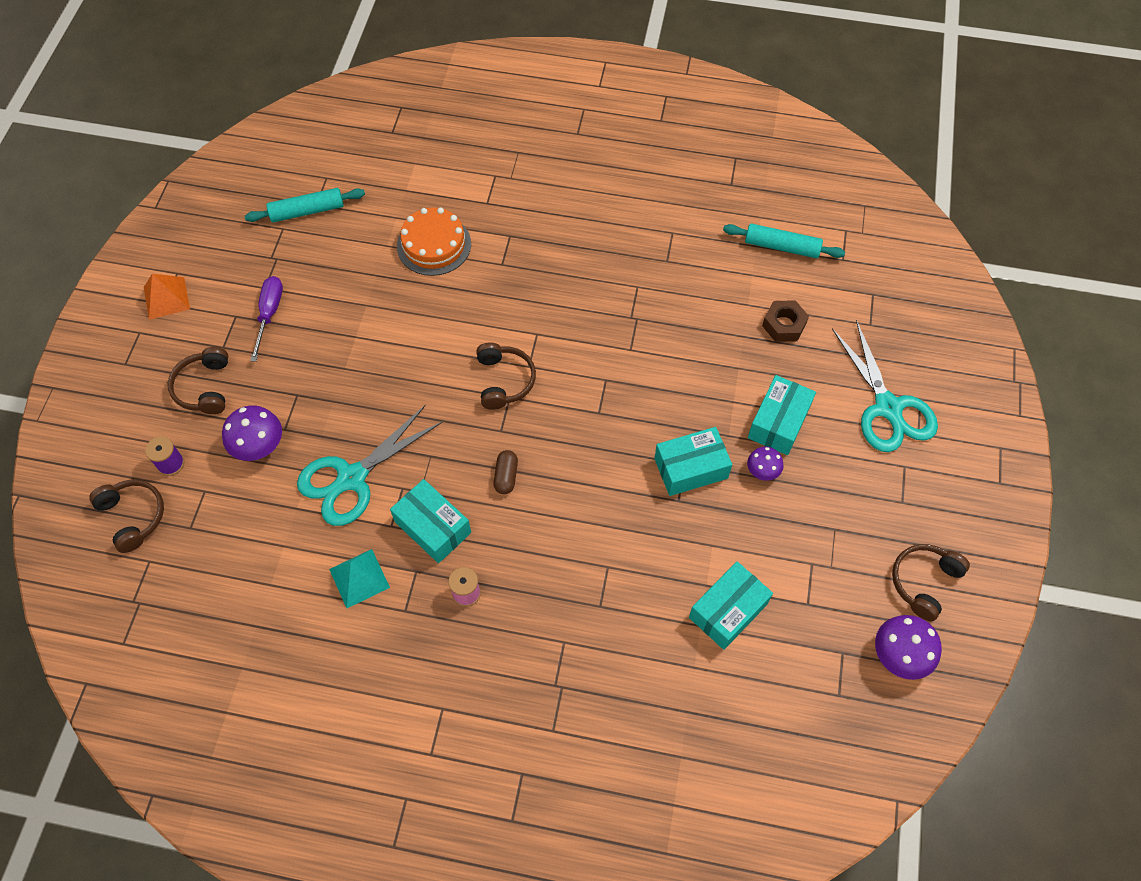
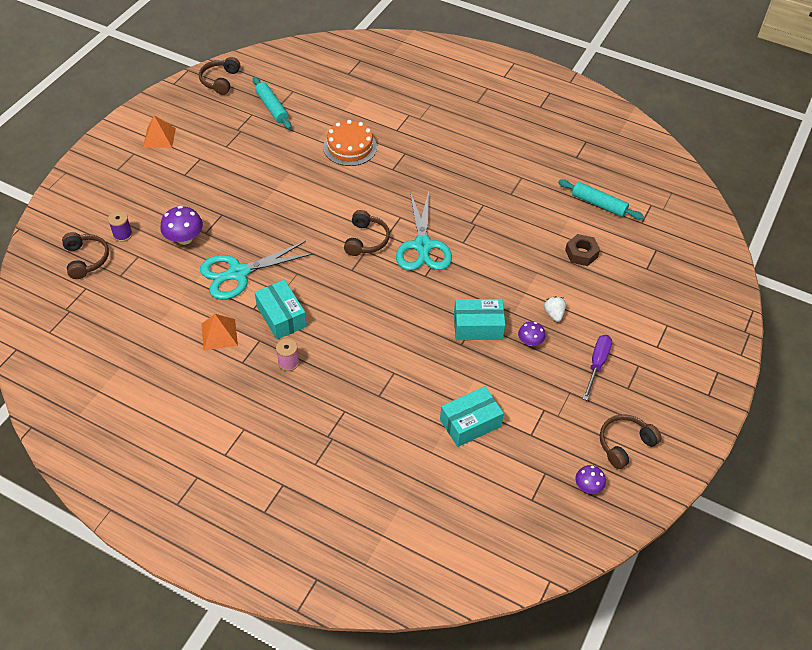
camera: 15 degrees right, 10 degrees down
(204, 387) = (163, 195): brown headphones -> brown headphones (220, 81)
(269, 314) = (222, 162): purple screwdriver -> purple screwdriver (597, 364)
(307, 211) = (272, 108): turquoise rolling pin -> turquoise rolling pin turned 60 degrees clockwise
(359, 578) = (219, 334): turquoise pyramid -> orange pyramid
(506, 476) = (344, 298): brown capsule -> none
(778, 422) = (554, 314): turquoise box -> white strawberry
(887, 407) = (640, 324): turquoise scissors -> turquoise scissors (423, 246)
(899, 655) = (588, 486): purple mushroom -> purple mushroom, size x0.61

